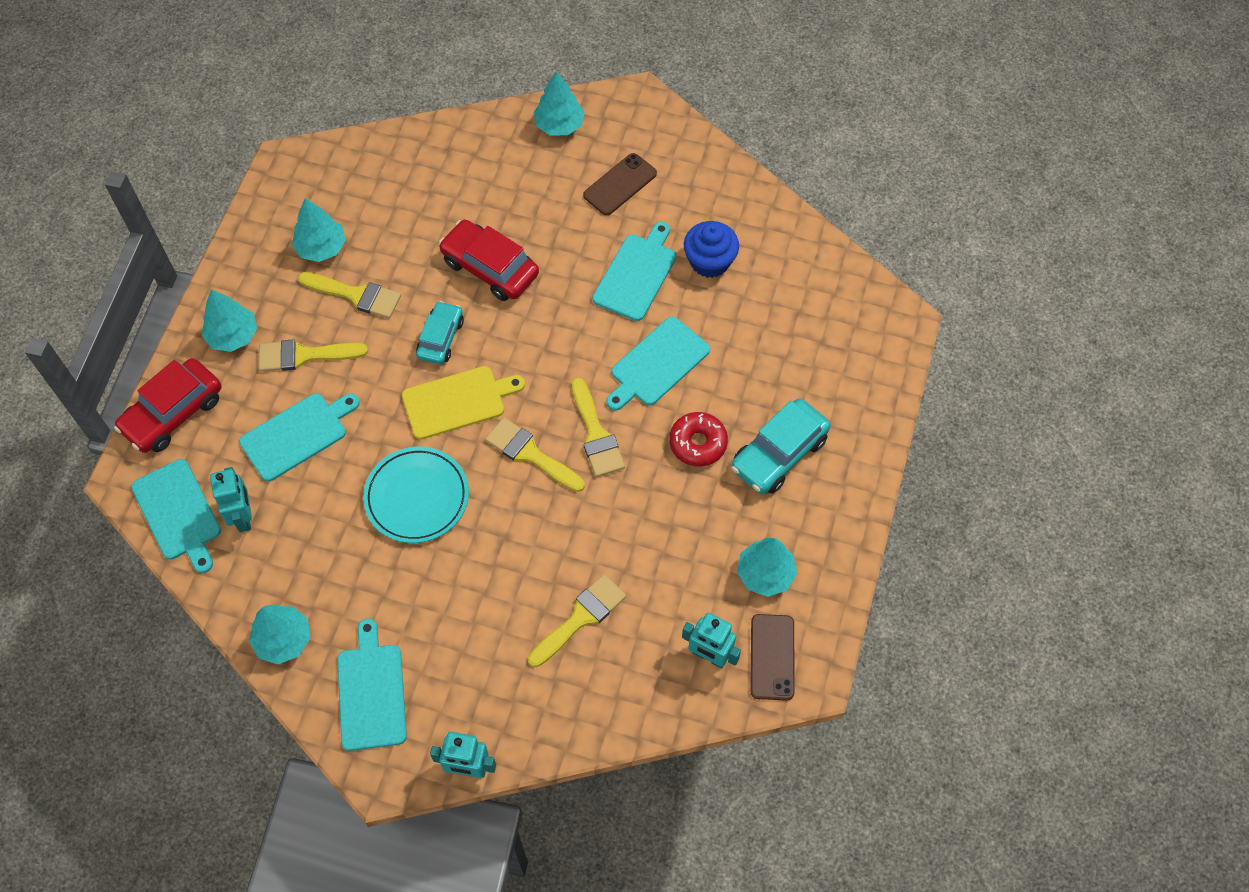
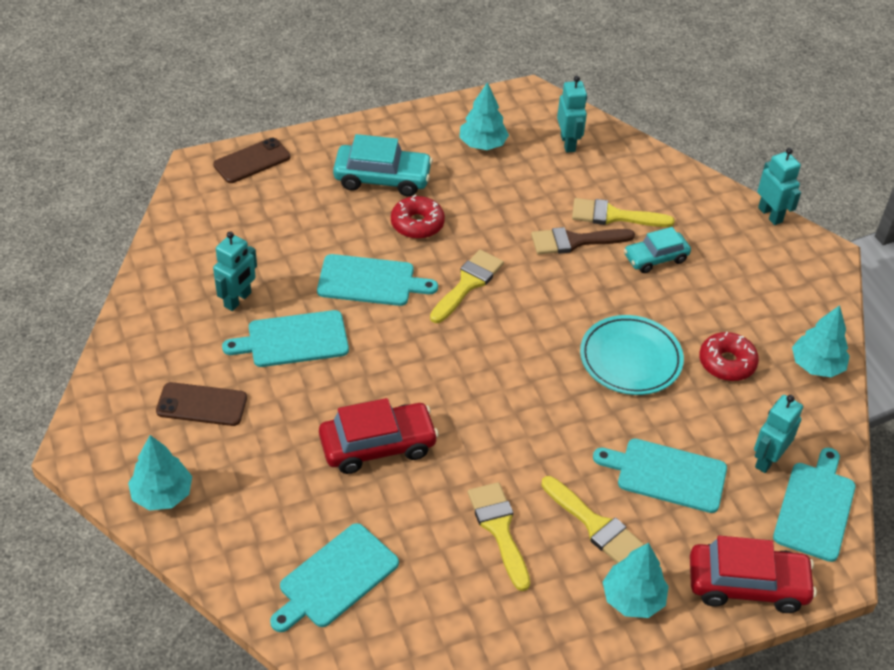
camera: 130 degrees left, 15 degrees down
(321, 247) = (476, 597): turquoise tree -> none
(349, 568) = (727, 363): none -> red donut
(371, 692) = (787, 292): turquoise cutting board -> turquoise cutting board (335, 578)
(440, 338) = (481, 435): turquoise car -> turquoise car (655, 258)
(458, 401) = (527, 385): yellow cutting board -> none
(490, 268) = (378, 445): red car -> red car turned 105 degrees counterclockwise
(530, 454) = (524, 312): yellow brush -> none
(576, 558) = (575, 241): none -> brown brush
(709, 261) = (238, 300): blue cupcake -> turquoise robot
(772, 657) = (536, 116): brown phone -> brown phone (252, 161)

